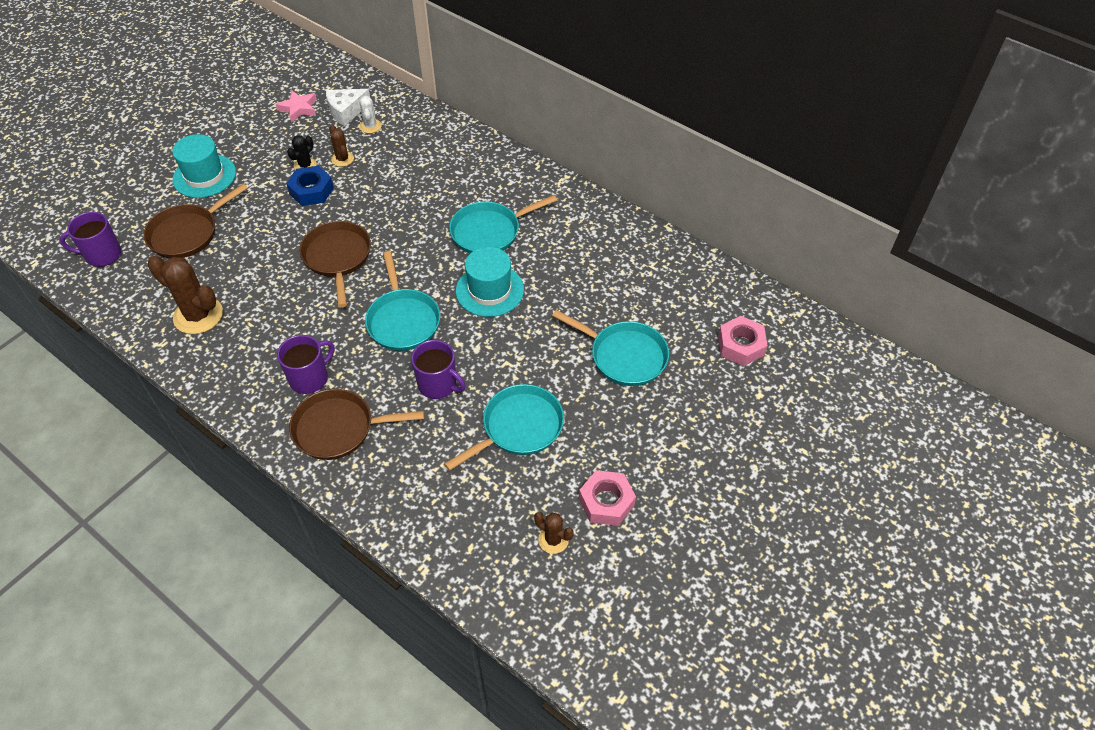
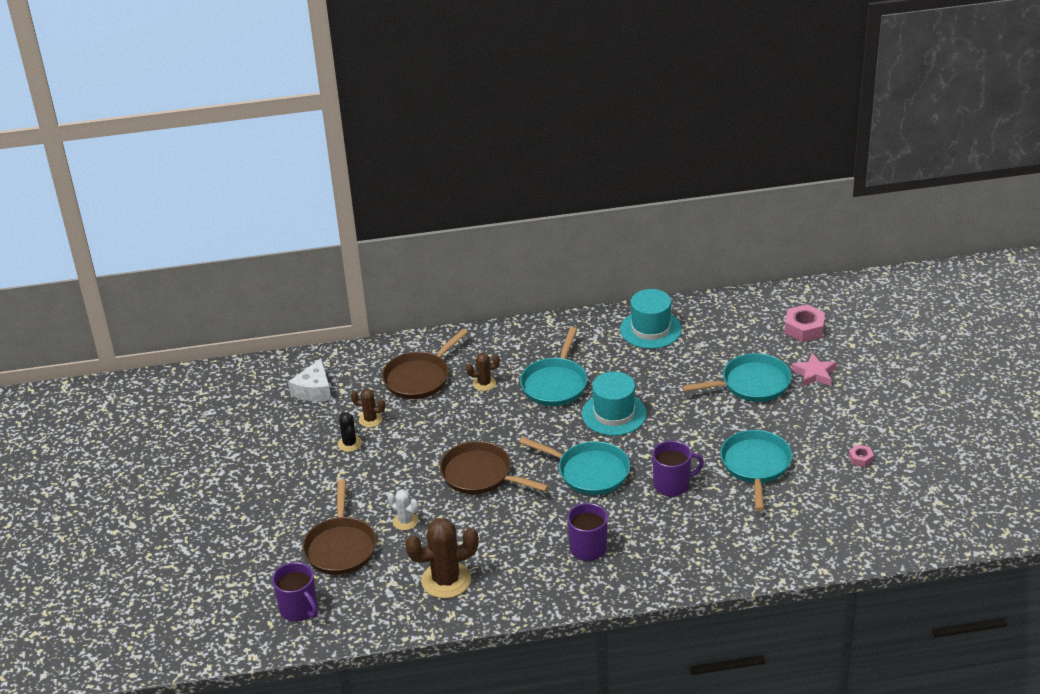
camera: 45 degrees left, 15 degrees down
(102, 255) = (299, 609): purple mug -> purple mug turned 75 degrees counterclockwise
(204, 176) = (281, 507): turquoise hat -> turquoise hat (650, 329)
(299, 108) = (272, 415): pink star -> pink star (814, 374)
(311, 191) = (385, 454): blue nut -> none
(339, 428) = (655, 554): brown pan -> brown pan (419, 378)
(370, 126) = (352, 386): white cactus -> white cactus (405, 521)
(553, 540) = (864, 498): brown cactus -> brown cactus (484, 383)
(606, 502) = (860, 458): pink nut -> pink nut, size x0.53

